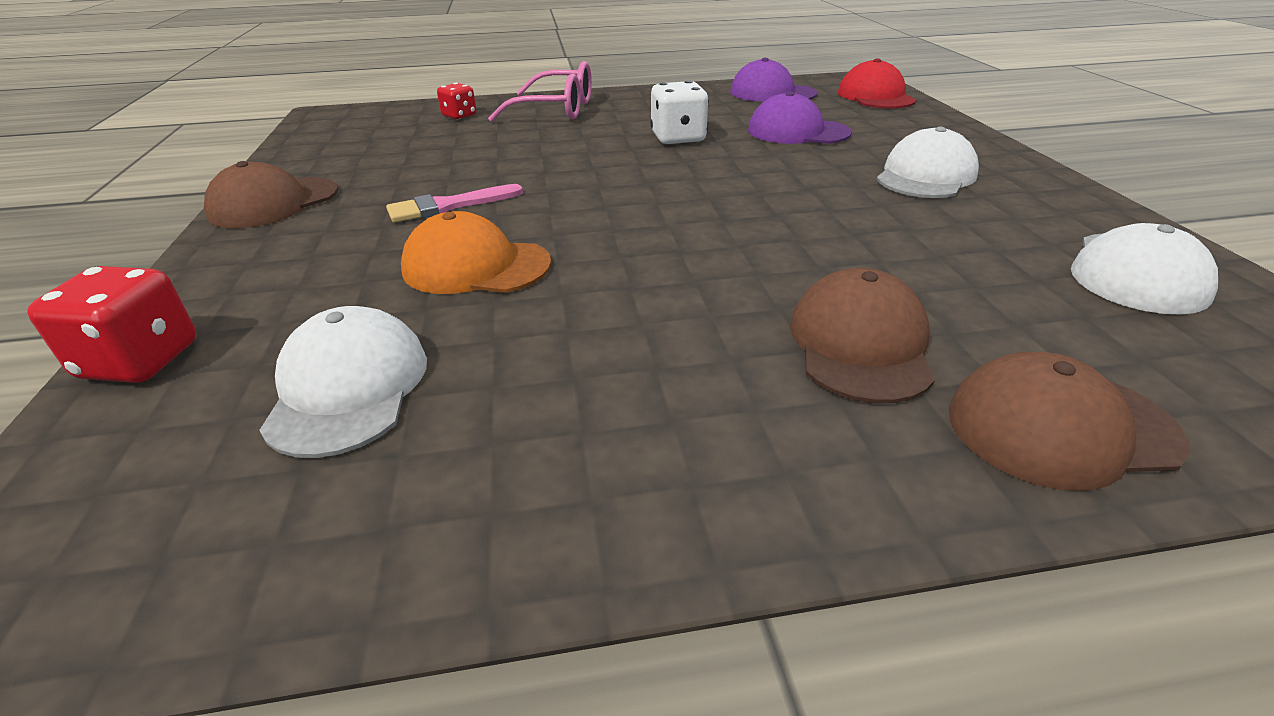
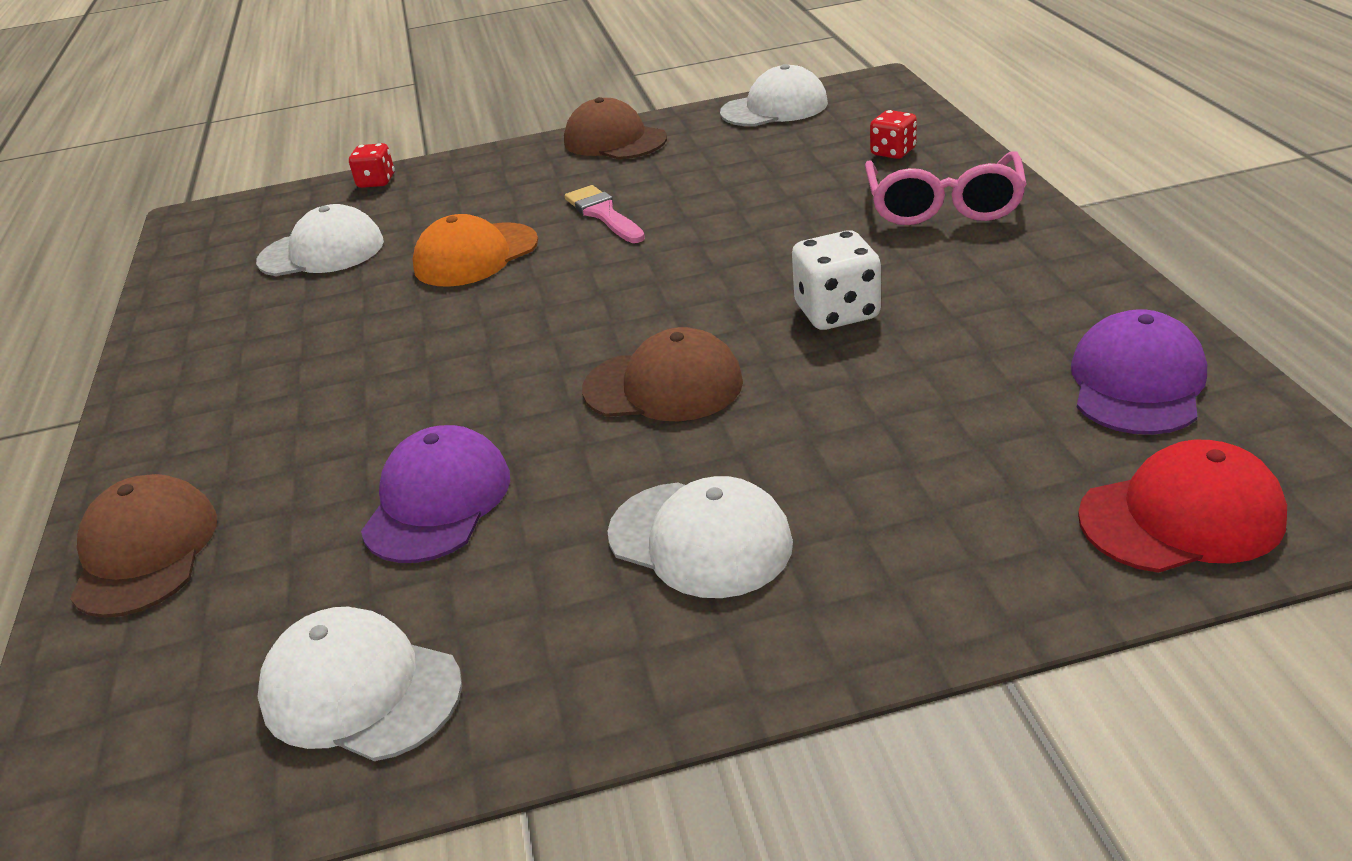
camera: 90 degrees right, 0 degrees up
(140, 361) = (376, 182): red dice -> red dice, size x0.64
(314, 142) = (774, 108): none -> white cap
(476, 266) = (476, 255): orange cap -> orange cap turned 135 degrees counterclockwise
(797, 132) = (895, 415): purple cap -> purple cap (437, 501)
(860, 344) = (292, 455): brown cap -> brown cap (663, 386)

